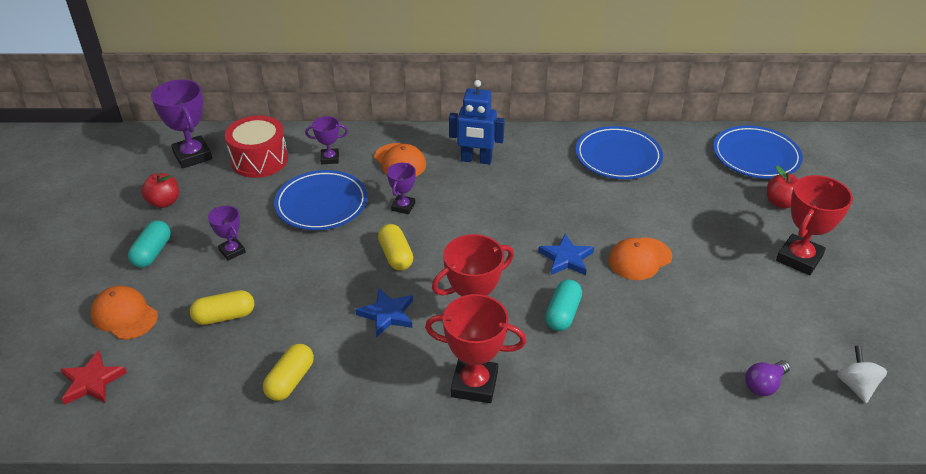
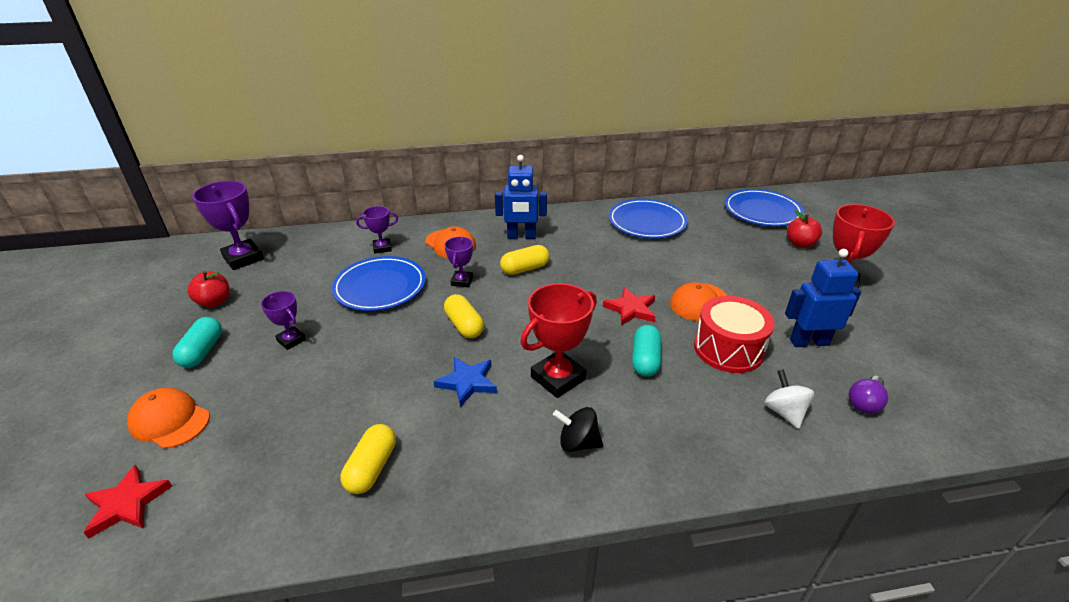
camera: 10 degrees left, 5 degrees down
(224, 316) = (288, 407): yellow capsule -> yellow capsule (525, 269)
(259, 160) = (312, 255): red drum -> red drum (728, 349)
(474, 384) = (578, 443): red trophy -> black spinning top
(566, 258) = (631, 309): blue star -> red star
(737, 316) = (809, 342): none -> blue robot
(856, 386) = (948, 391): white spinning top -> white spinning top (784, 412)

